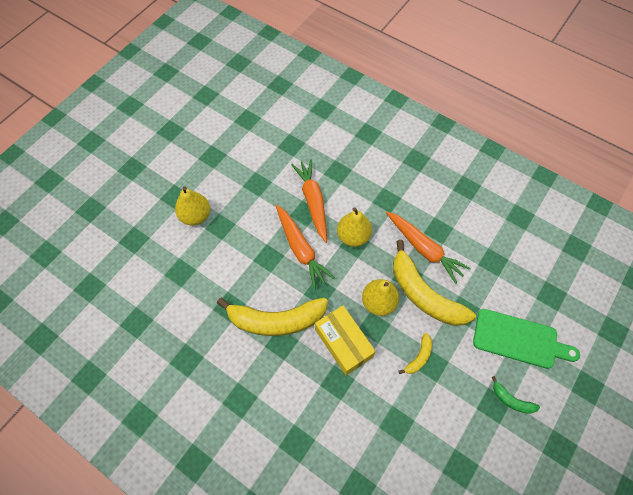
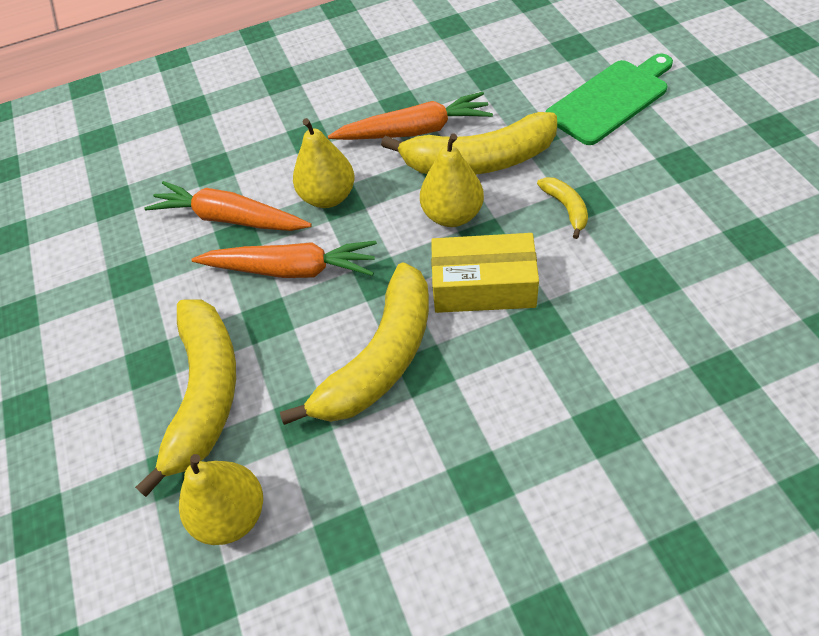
camera: 50 degrees left, 10 degrees down
(195, 216) = (95, 393): yellow pear -> yellow pear (231, 515)
(219, 259) = (205, 393): none -> yellow banana
(511, 400) = (687, 143): green banana -> none

